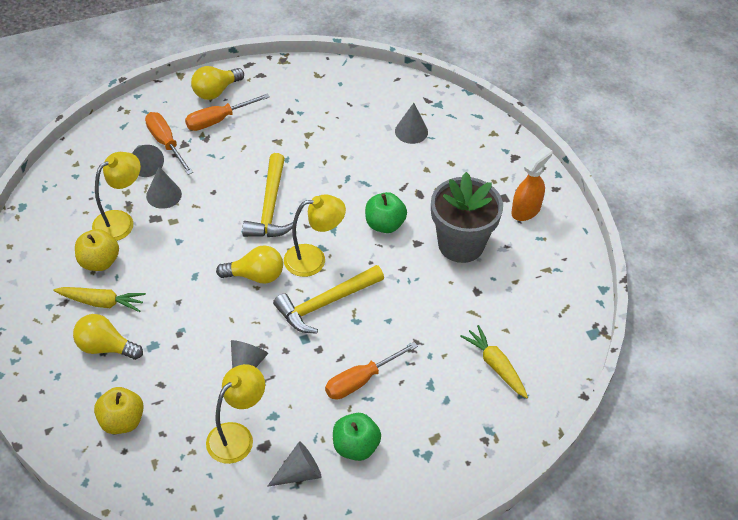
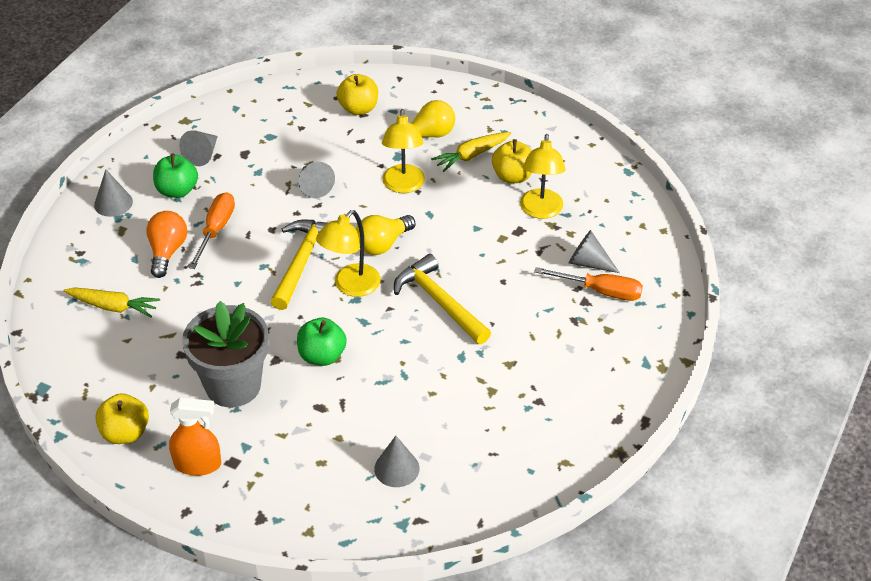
camera: 140 degrees right, 5 degrees down
(164, 195) = (538, 251): grey cone -> grey cone (113, 203)
(215, 91) = (632, 369): yellow light bulb -> none
(218, 120) = (589, 344): orange screwdriver -> none
(237, 436) = (270, 147): yellow lamp -> yellow lamp (403, 186)
(415, 387) = (167, 251): none -> orange light bulb
(526, 210) = (198, 464): orange spray bottle -> orange spray bottle turned 90 degrees counterclockwise
(557, 261) = (125, 433): none -> yellow apple

